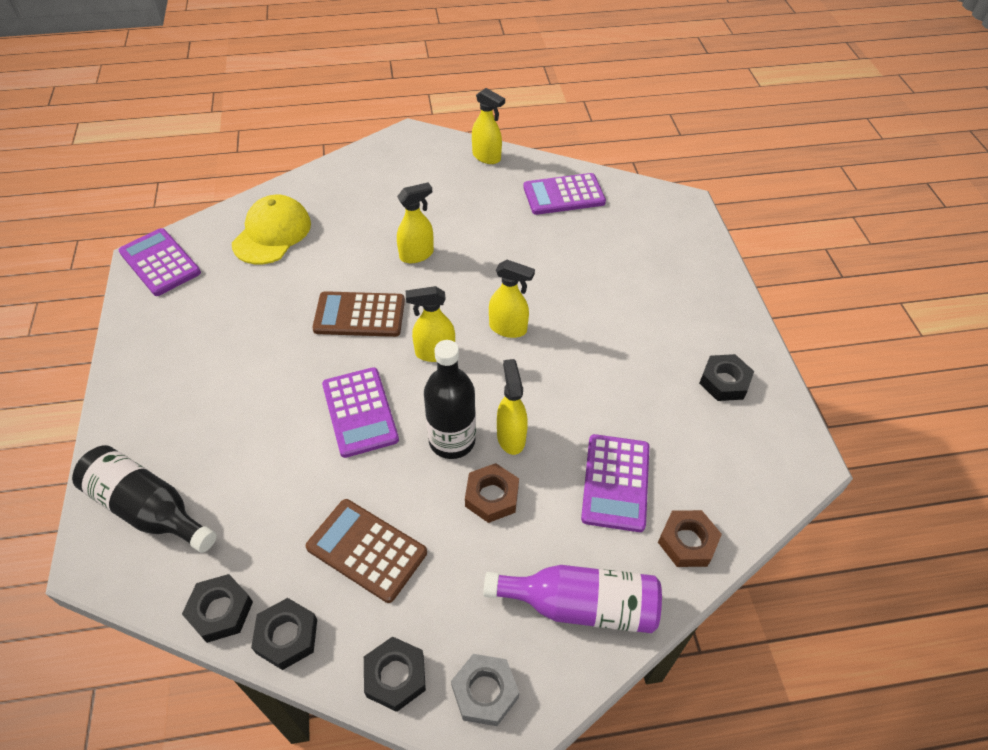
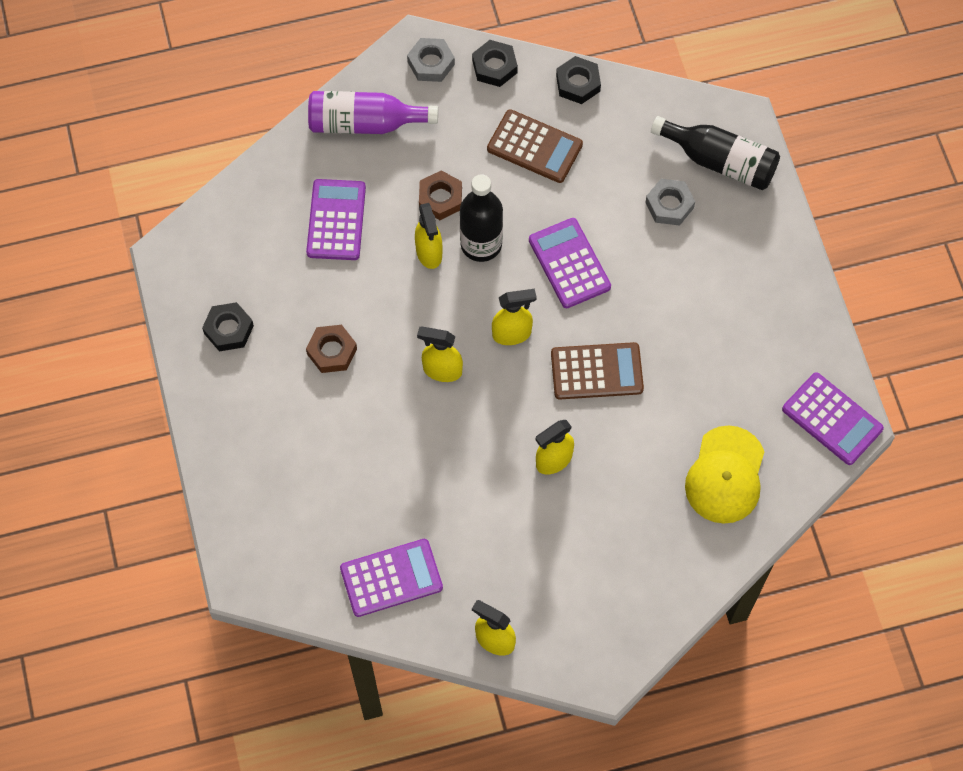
camera: 175 degrees right, 15 degrees up
(220, 611) = (632, 95): black nut -> none
(229, 463) = (669, 205): none -> grey nut
(687, 542) = (279, 177): brown nut -> brown nut (332, 351)

